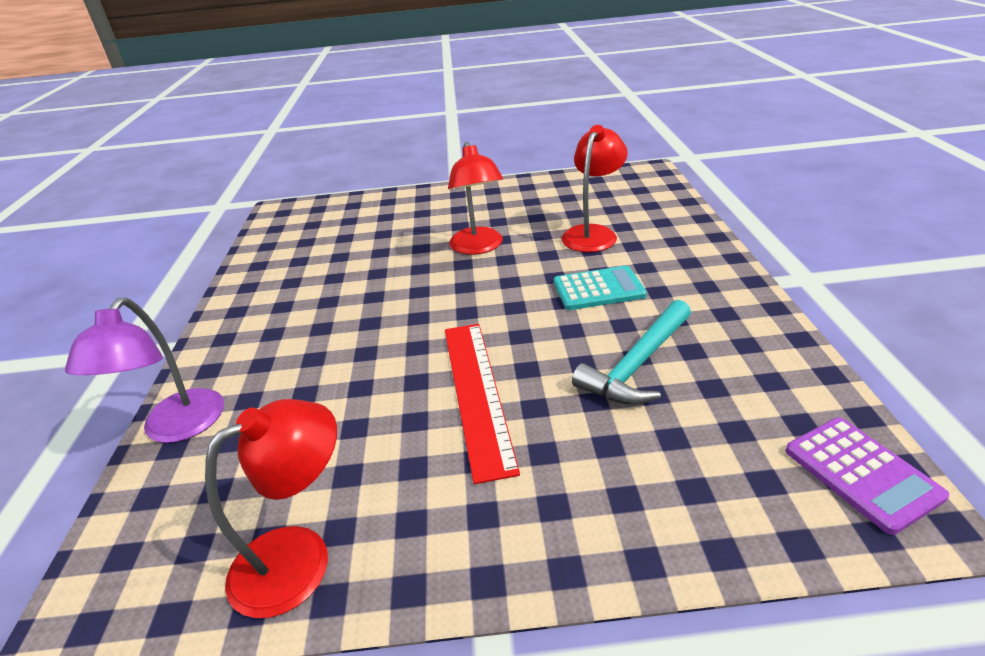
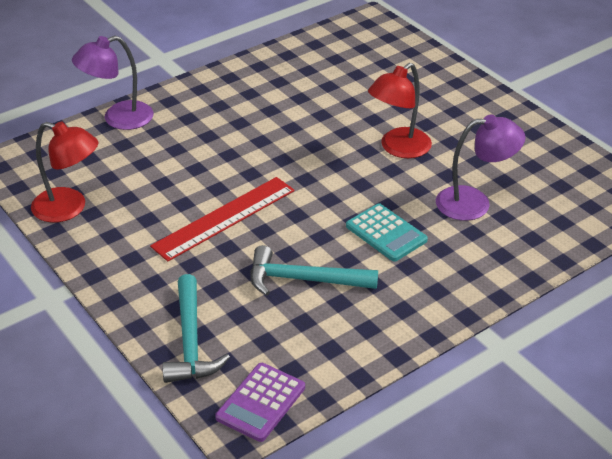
camera: 55 degrees right, 5 degrees up
(593, 233) = (474, 203): red lamp -> purple lamp
(706, 506) = (191, 341): none -> turquoise hammer

